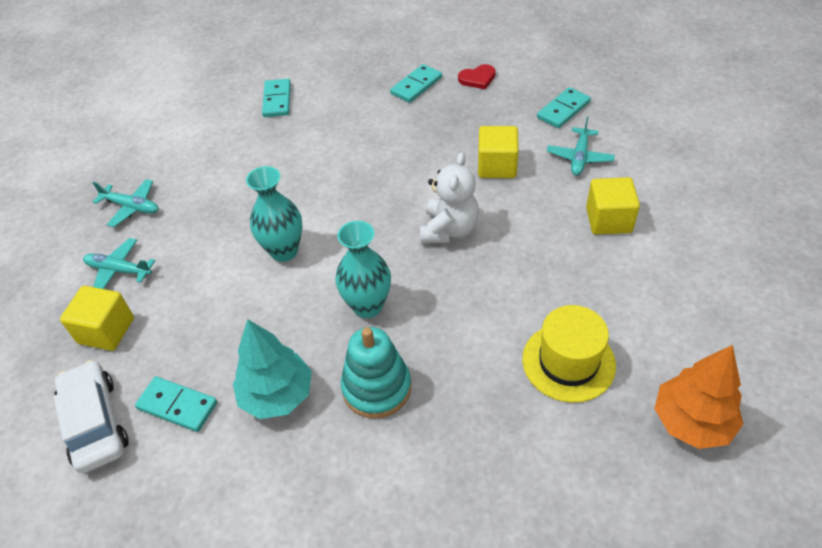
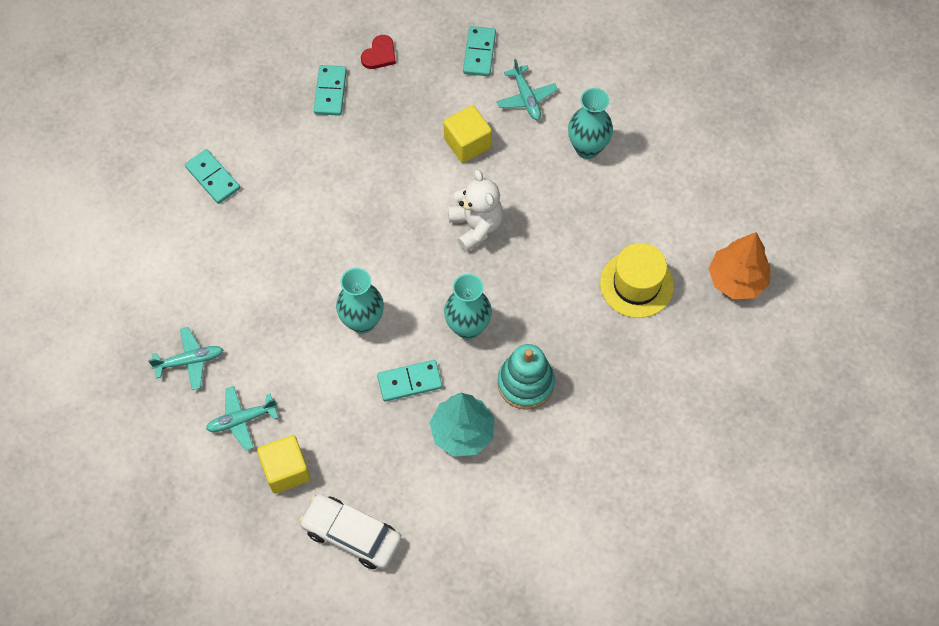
camera: 40 degrees left, 15 degrees up
(177, 405) = (399, 485): turquoise domino -> turquoise domino (409, 381)
(608, 220) = (587, 148): yellow cube -> turquoise vase

